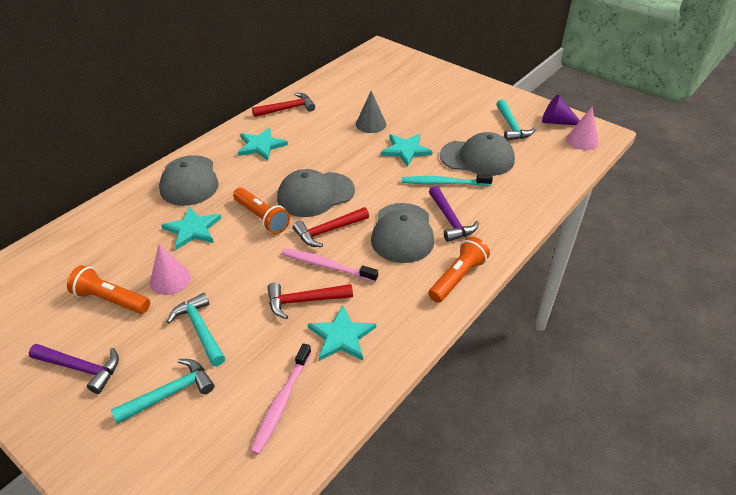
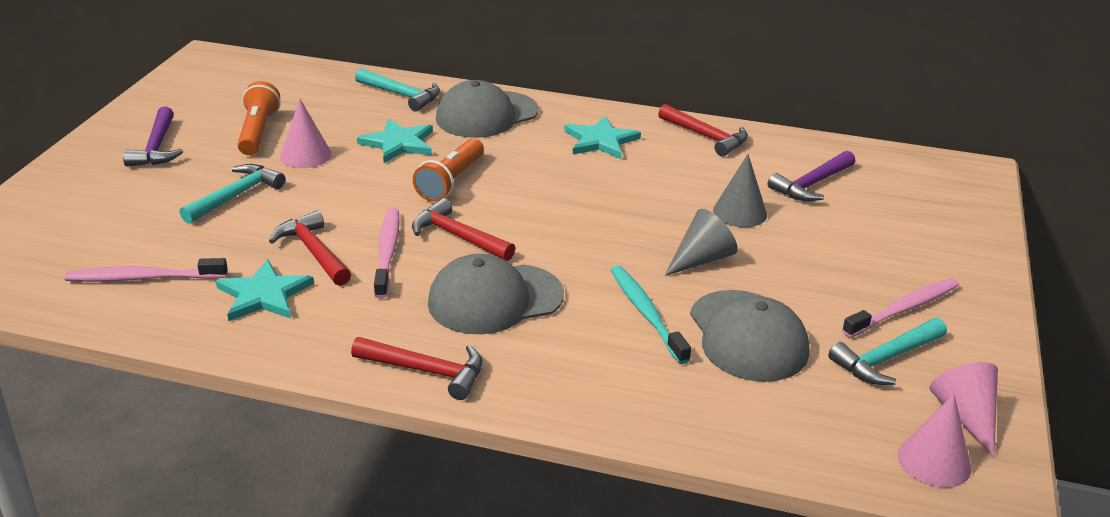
camera: 65 degrees right, 10 degrees down
(170, 393) = (138, 205): turquoise hammer -> turquoise hammer (401, 95)
(315, 194) = (528, 208): grey cap -> none
(406, 150) = (701, 259): turquoise star -> grey cone
(450, 220) = (556, 338): purple hammer -> purple hammer (812, 184)
(457, 277) = (426, 371): orange flashlight -> red hammer
(478, 108) = (903, 309): none -> pink toothbrush
(557, 122) = (965, 416): purple cone -> pink cone

